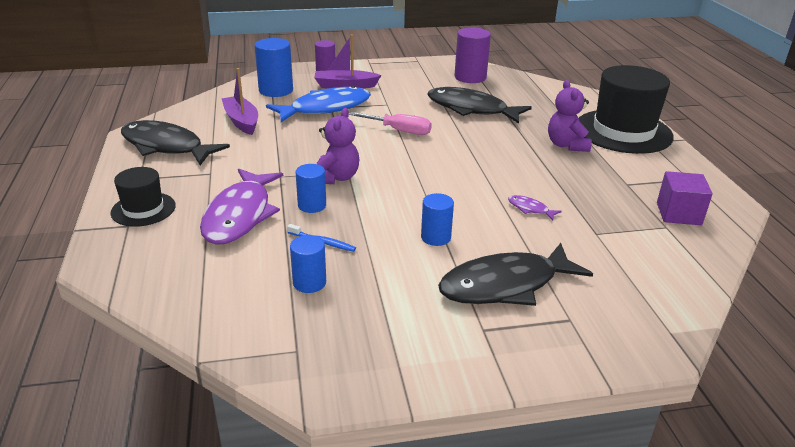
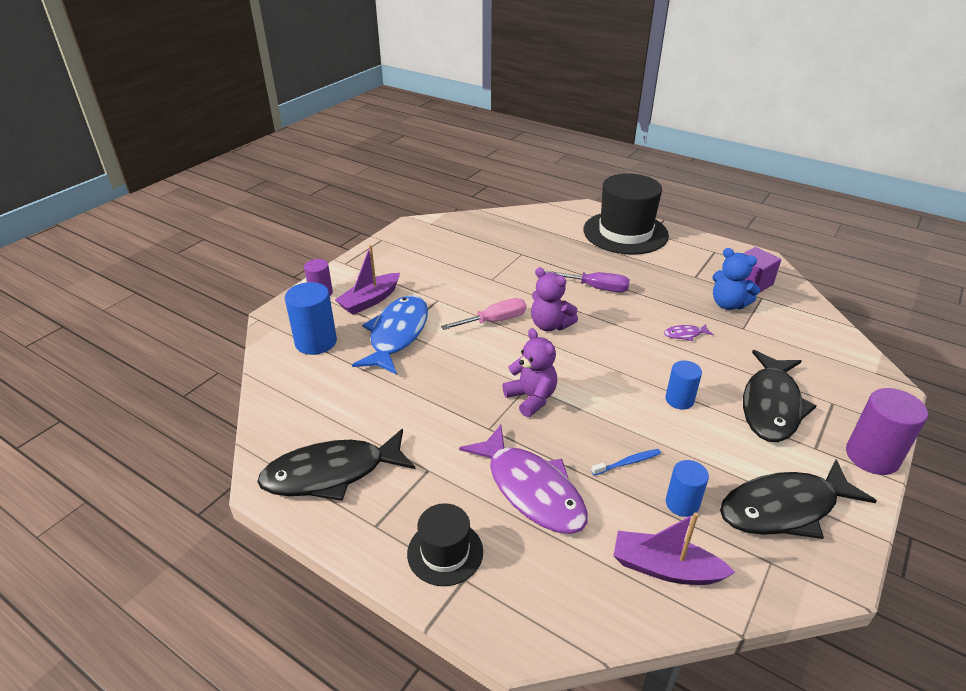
camera: 45 degrees left, 5 degrees up
(241, 121) = (349, 396): purple boat -> purple boat (665, 568)
(312, 205) = (562, 437): blue cylinder -> none
(470, 77) = (452, 236): purple cylinder -> purple cylinder (872, 456)
(471, 109) = (506, 268): black fish -> black fish (784, 508)
(517, 150) = (596, 288): none -> purple screwdriver
(566, 145) = (616, 265): purple teddy bear -> purple teddy bear (550, 325)
(618, 213) = (728, 304): none -> blue teddy bear

